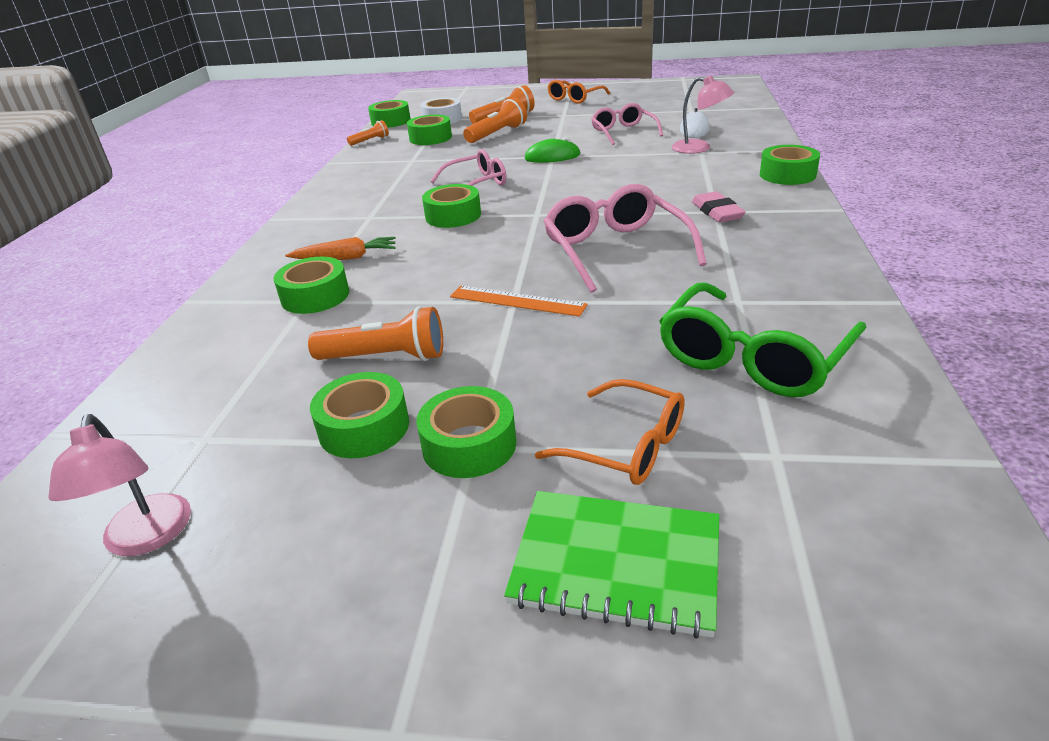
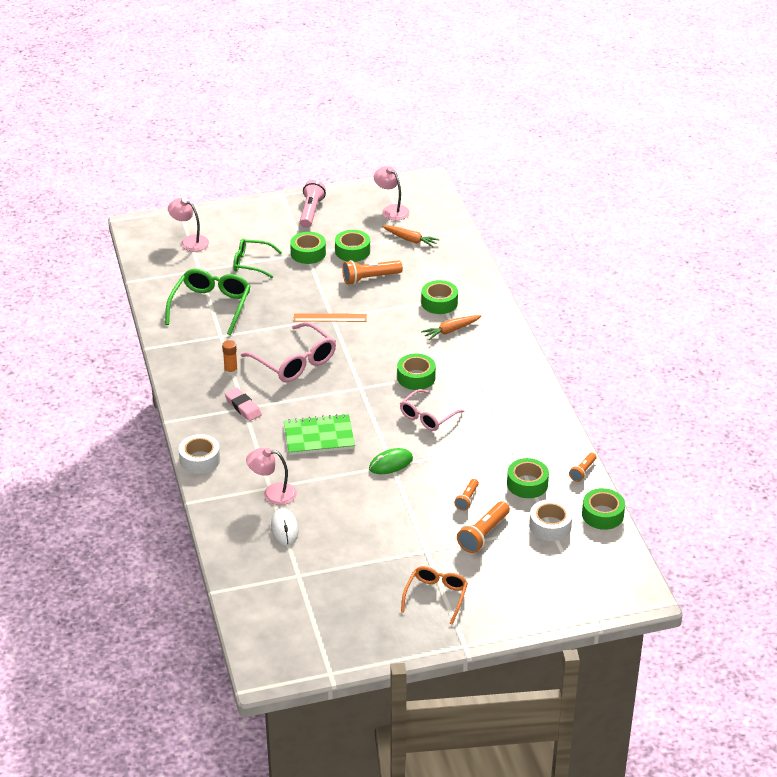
camera: 155 degrees right, 5 degrees up
(214, 429) = (410, 240): none -> orange carrot
(360, 600) = (311, 211): none -> pink flashlight
(497, 134) = (467, 499): orange flashlight -> orange flashlight, size x0.59
(616, 564) = (243, 232): green notebook -> green notebook (319, 436)
(623, 132) = (348, 516): pink glasses -> none
(624, 445) = (252, 263): orange glasses -> green glasses
(728, 251) = (231, 371): none -> orange glue stick
(787, 175) = (200, 459): green tape -> white tape
(806, 572) = (190, 241): none -> pink lamp

